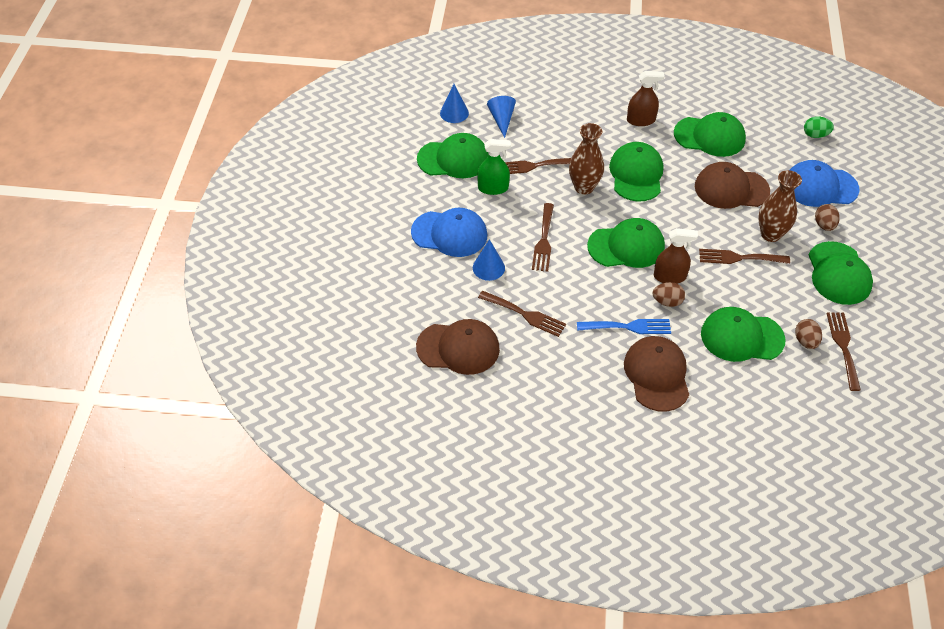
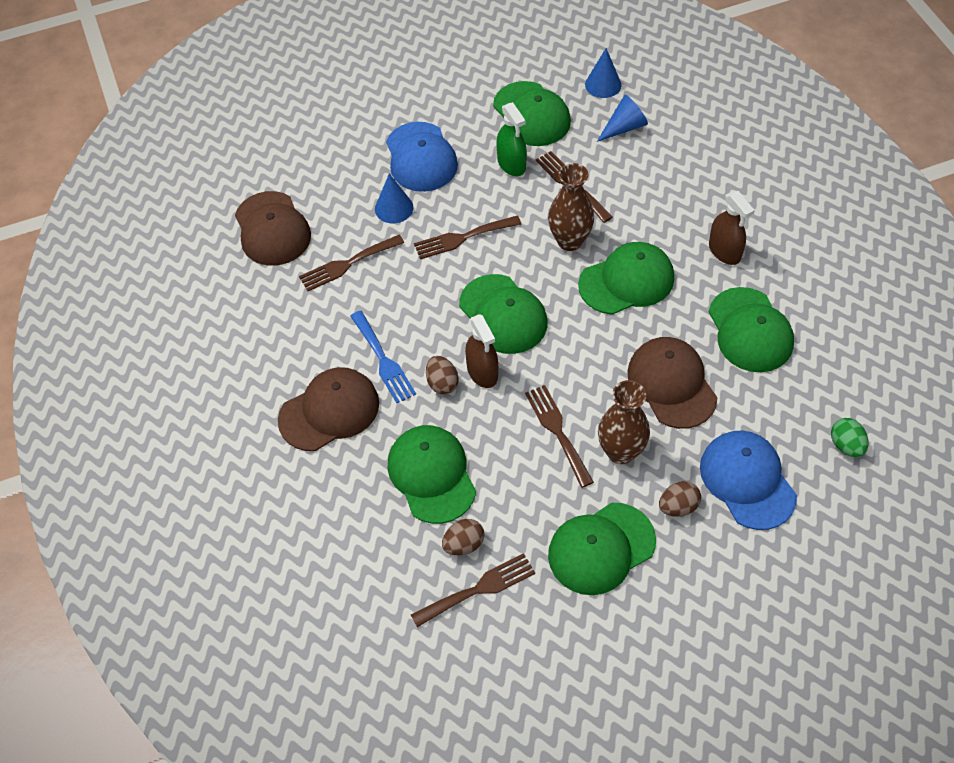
camera: 65 degrees right, 5 degrees up
(525, 314) = (347, 264): brown fork -> brown fork turned 60 degrees clockwise

